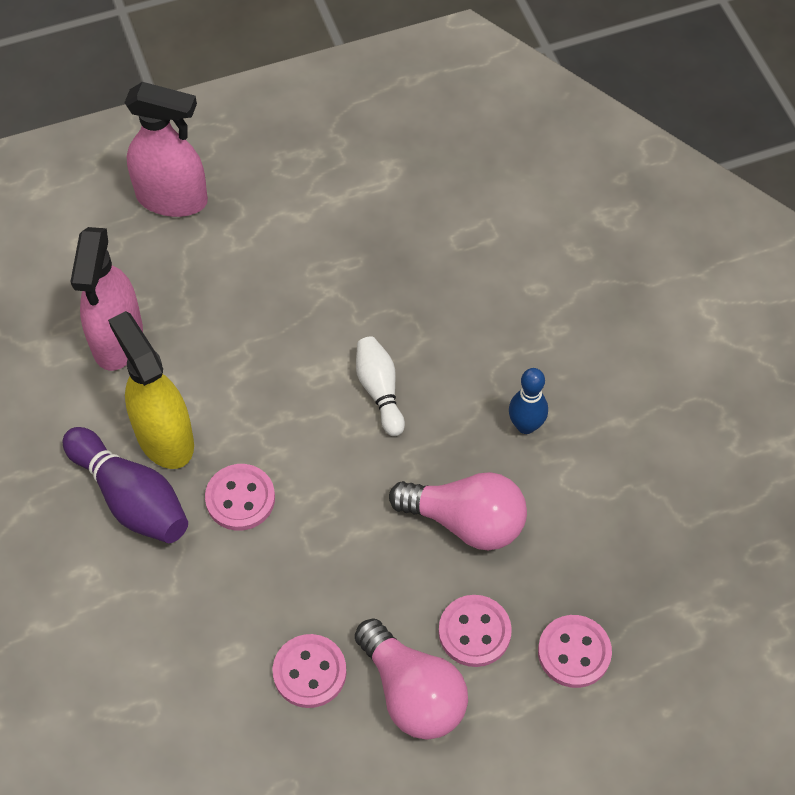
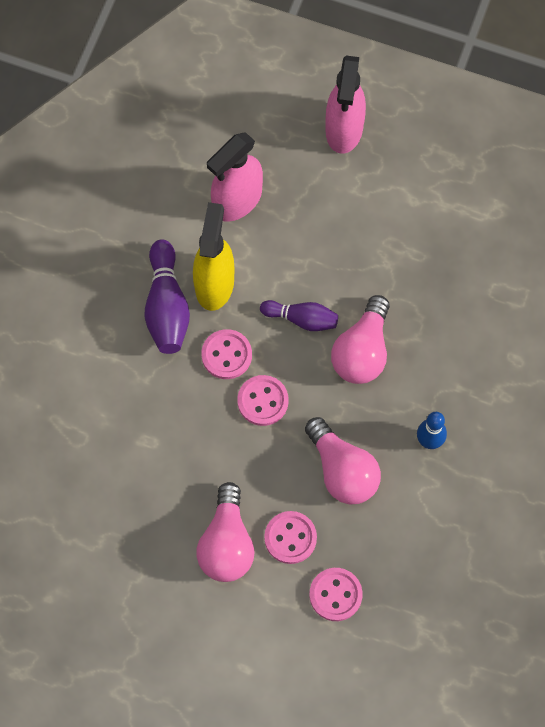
camera: 40 degrees right, 10 degrees up
(172, 199) = (344, 129): pink spray bottle -> pink spray bottle turned 45 degrees clockwise
(289, 405) = (301, 319): none -> purple bowling pin
(309, 672) = (181, 486): pink button -> pink button (263, 401)
(380, 391) = (362, 351): white bowling pin -> pink light bulb

